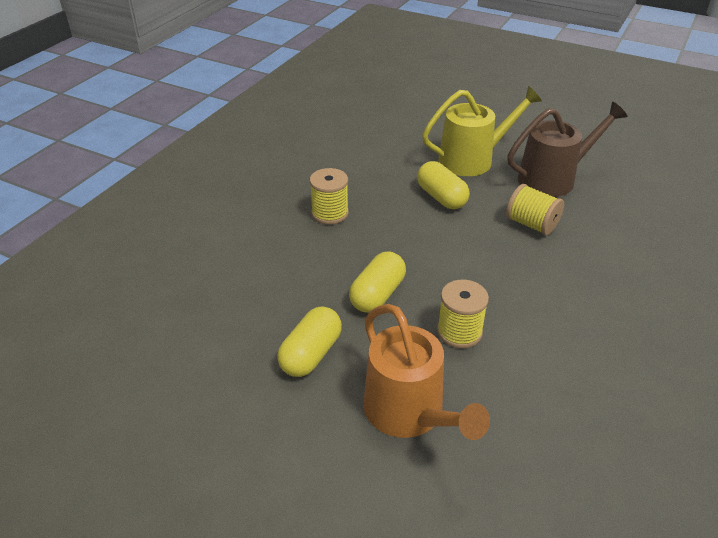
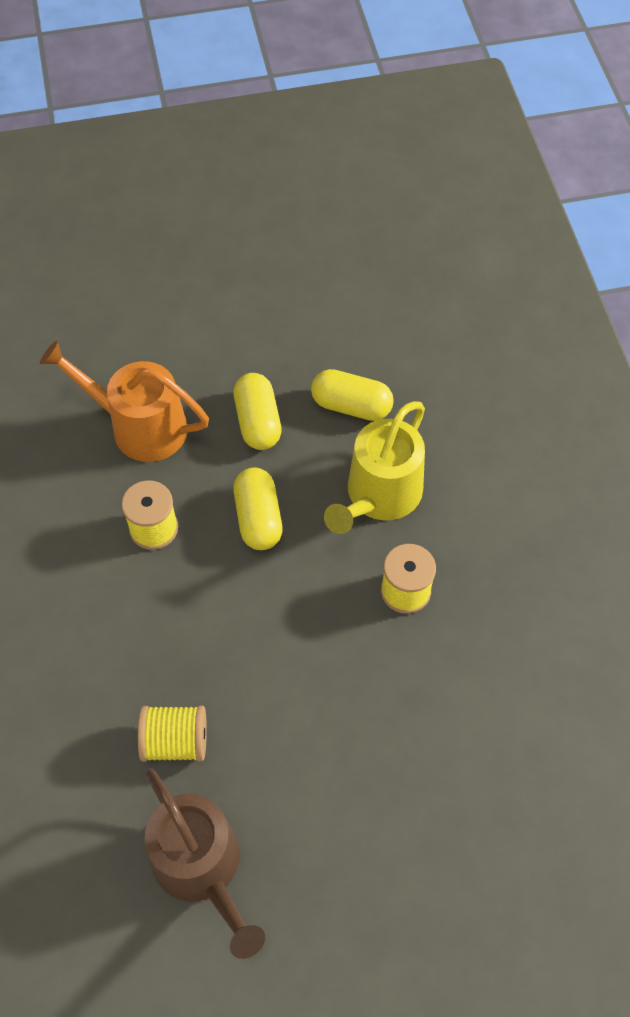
camera: 140 degrees right, 20 degrees up
(441, 197) = (311, 714): yellow capsule -> yellow capsule (351, 406)
(472, 160) = (333, 831): yellow watering can -> yellow watering can (379, 495)
(552, 179) = (201, 867): brown watering can -> brown watering can turned 60 degrees counterclockwise

